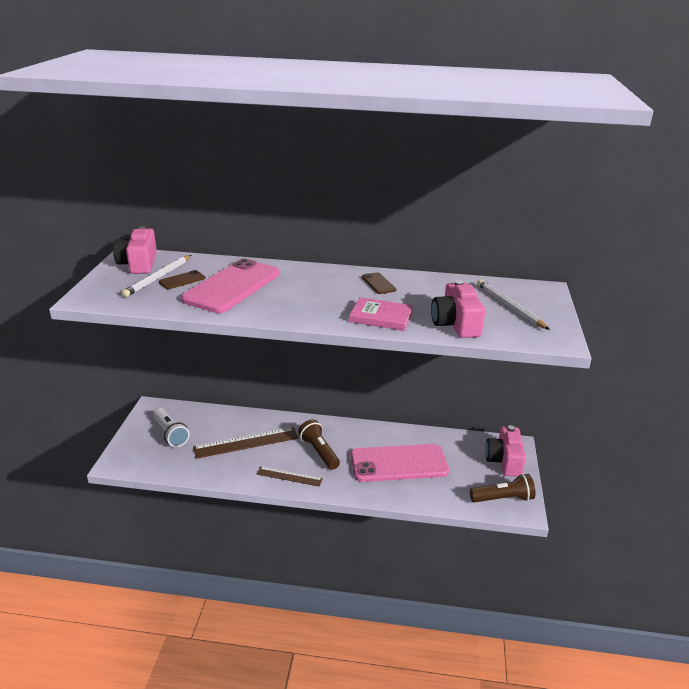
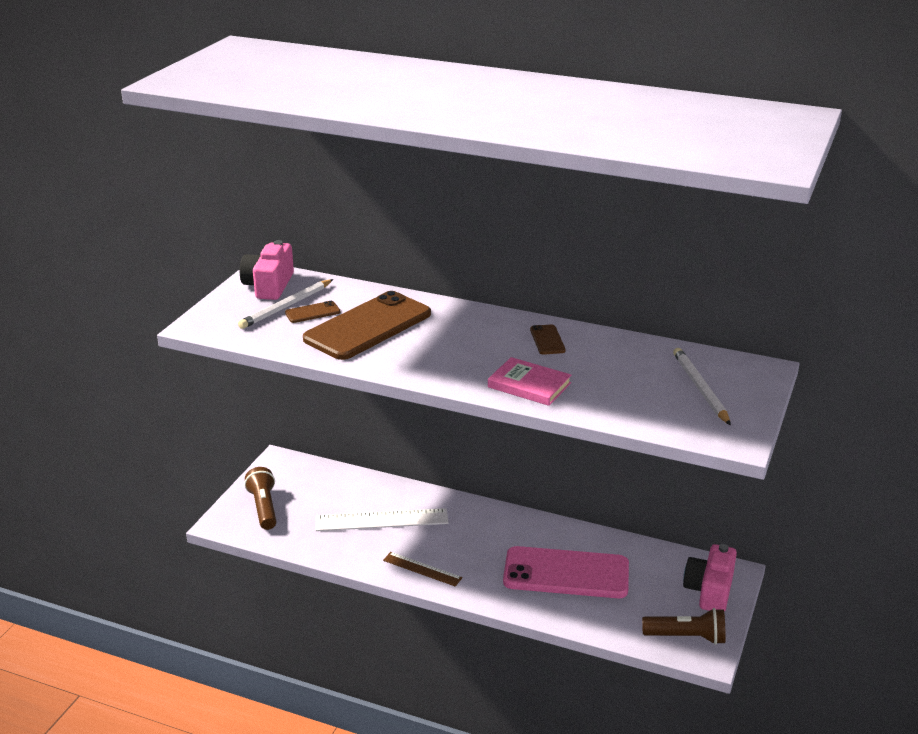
camera: 15 degrees right, 0 degrees up
(170, 434) = (293, 497): white flashlight -> none
(232, 286) = (368, 326): pink phone -> brown phone
(246, 442) = (382, 520): brown ruler -> white ruler
(319, 452) = (469, 544): brown flashlight -> brown flashlight (263, 507)
(456, 324) = (617, 404): pink camera -> none

